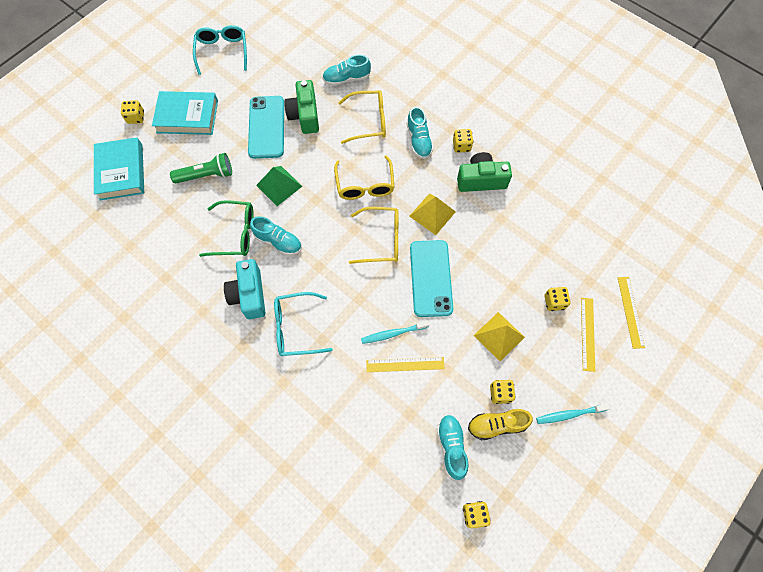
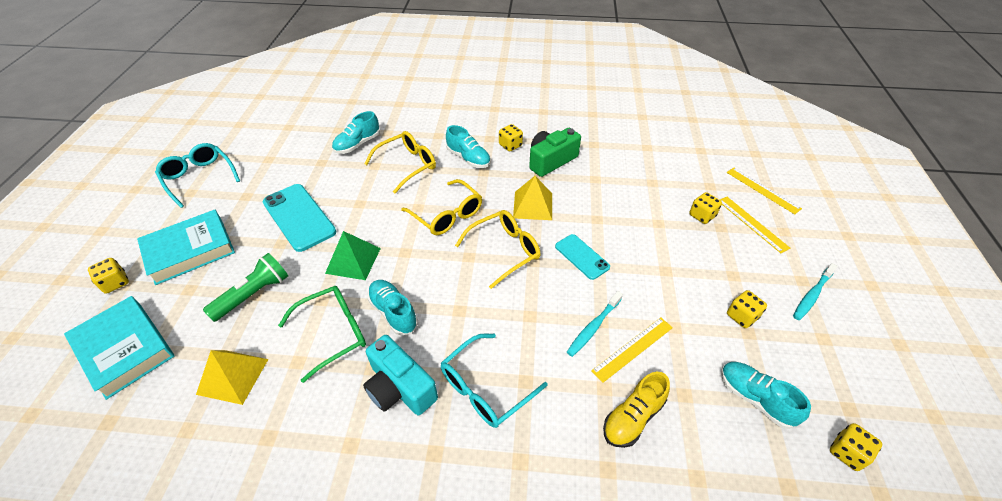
camera: 35 degrees left, 20 degrees down
(278, 241) = (393, 312): turquoise shoe -> turquoise shoe turned 120 degrees counterclockwise
(305, 115) = (335, 189): green camera -> none
(431, 278) = (582, 256): turquoise phone -> turquoise phone, size x0.59
(497, 425) = (769, 347): yellow shoe -> yellow shoe (633, 417)
(499, 336) = (688, 268): yellow pyramid -> yellow pyramid (233, 376)

